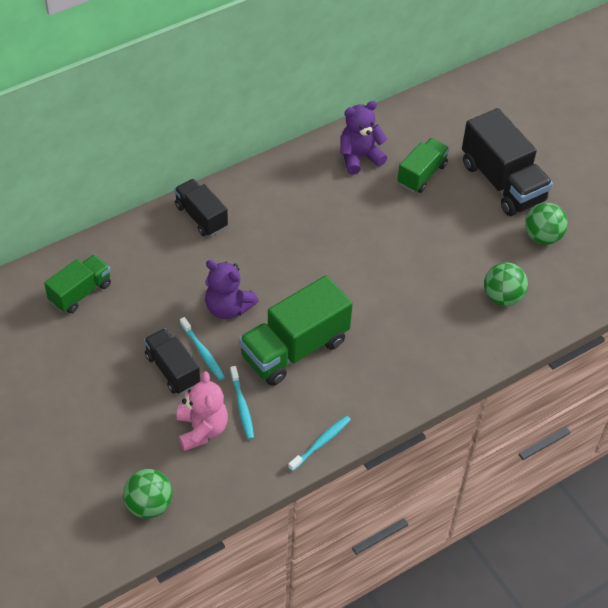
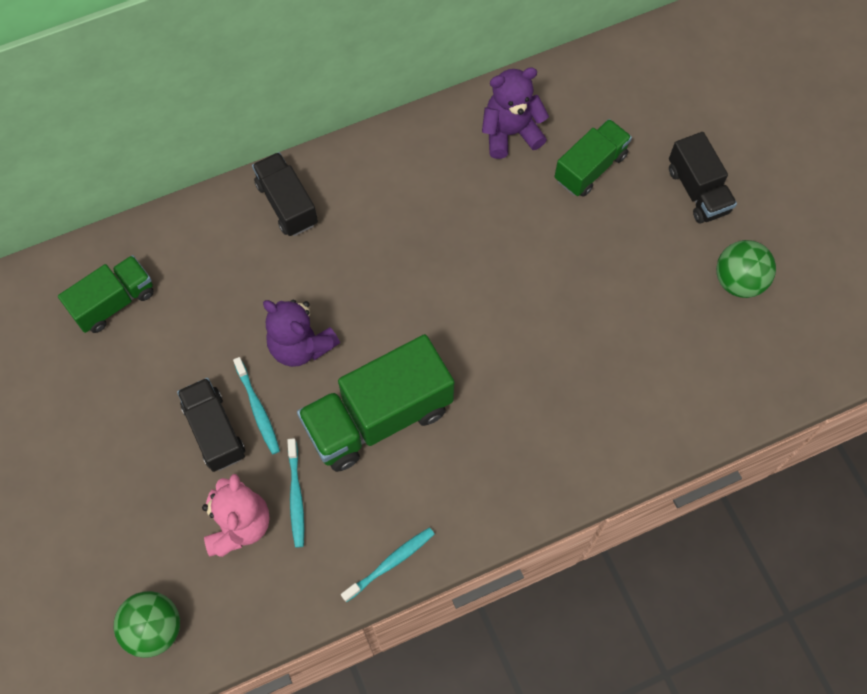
camera: 10 degrees right, 15 degrees up
(502, 182) = (697, 190): black truck -> black truck, size x0.60
(502, 297) = (668, 368): green ball -> none

